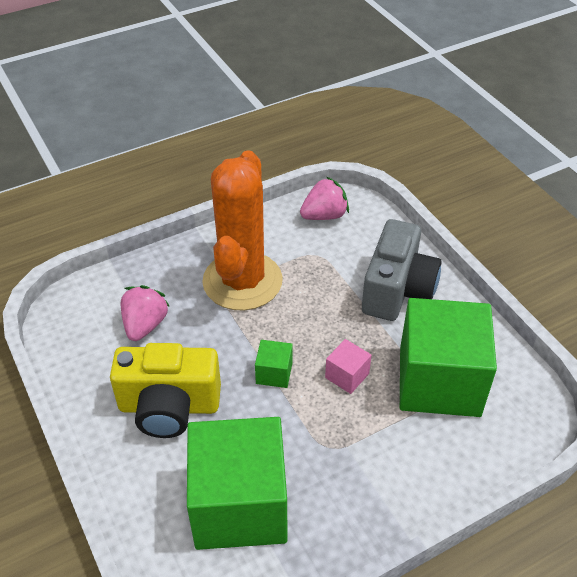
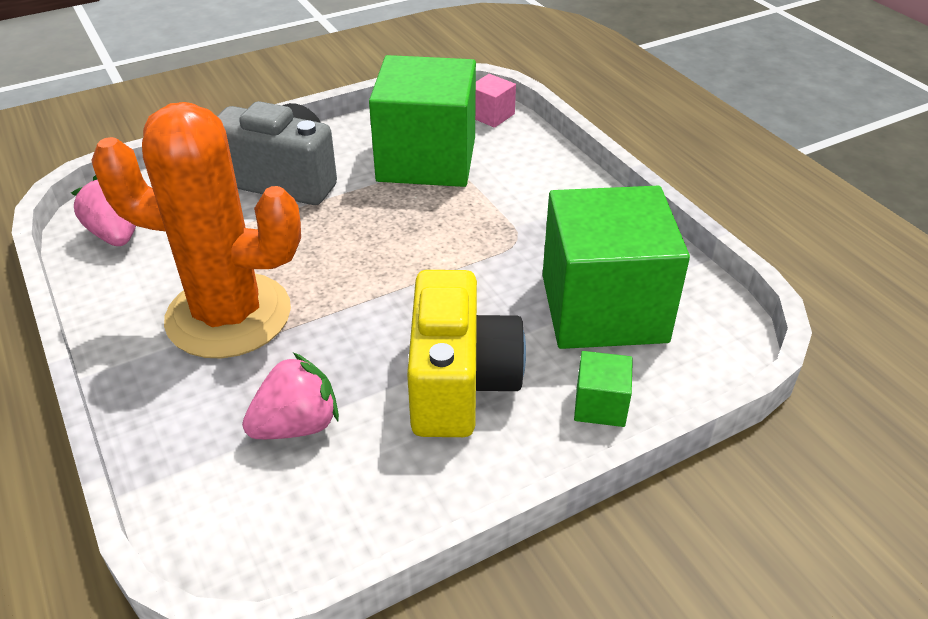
camera: 90 degrees left, 5 degrees down
(145, 325) = (297, 425): pink strawberry -> pink strawberry turned 135 degrees clockwise
(274, 373) = (406, 282): green cube -> green cube (600, 405)
(347, 375) = (415, 222): pink cube -> pink cube (491, 115)

